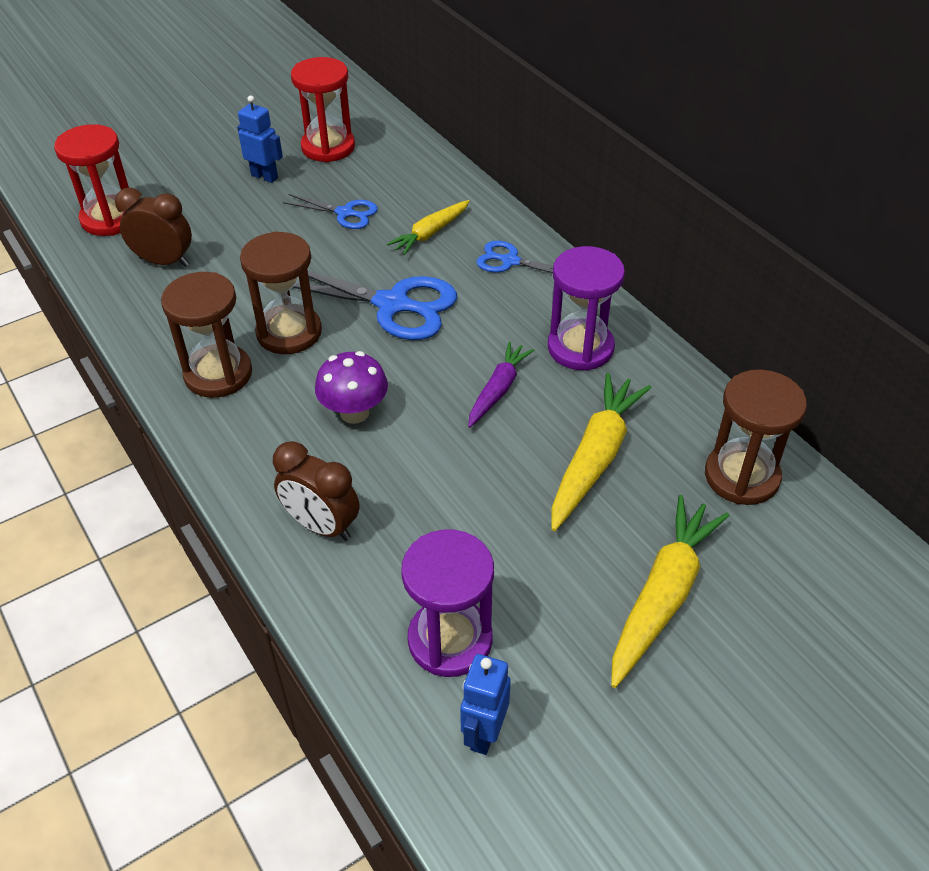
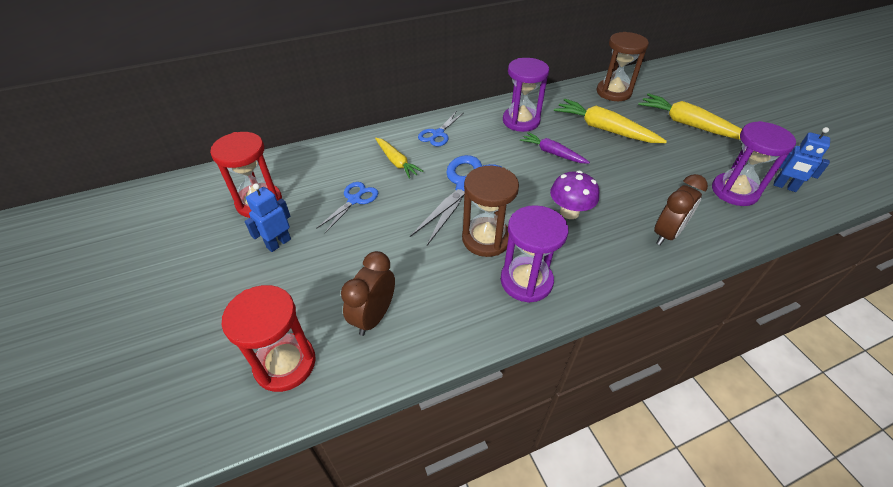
camera: 80 degrees left, 0 degrees up
(218, 374) = (526, 281): brown hourglass -> purple hourglass

